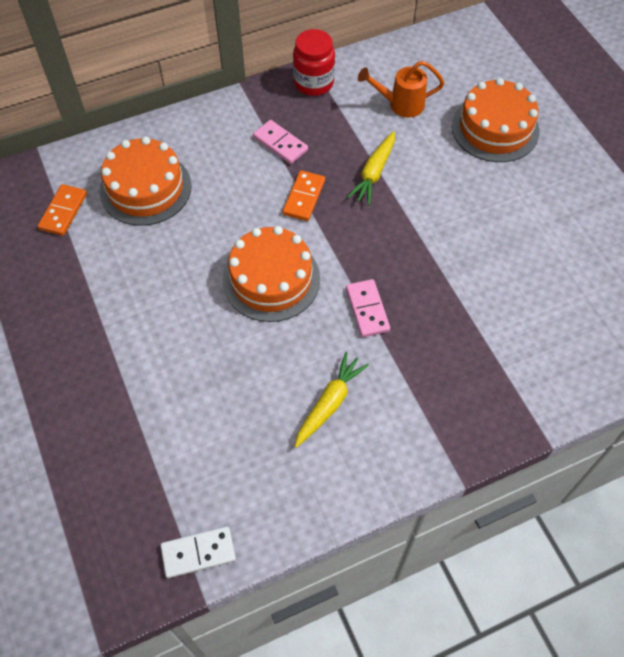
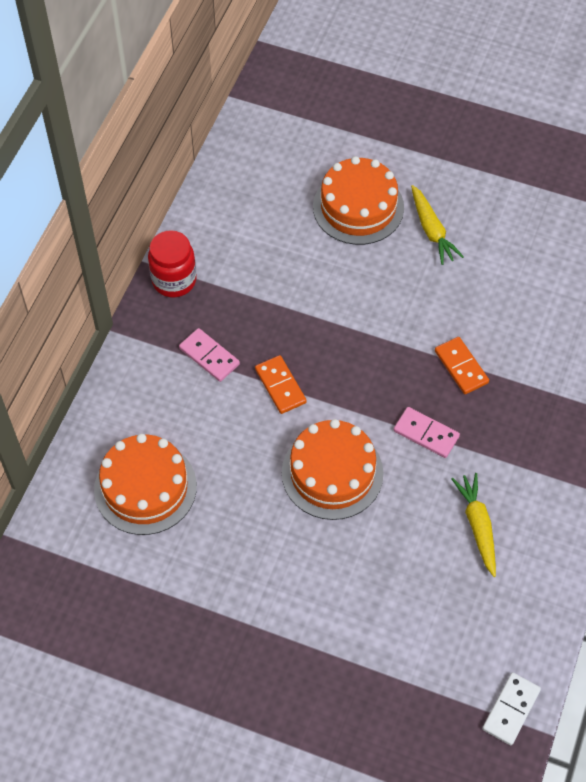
camera: 45 degrees left, 0 degrees up
(63, 211) = (101, 566): orange domino -> orange domino (461, 367)
(280, 144) = (209, 356): pink domino -> pink domino turned 45 degrees clockwise
(374, 173) = (310, 320): yellow carrot -> yellow carrot (431, 230)
(400, 104) = (265, 243): orange watering can -> none

